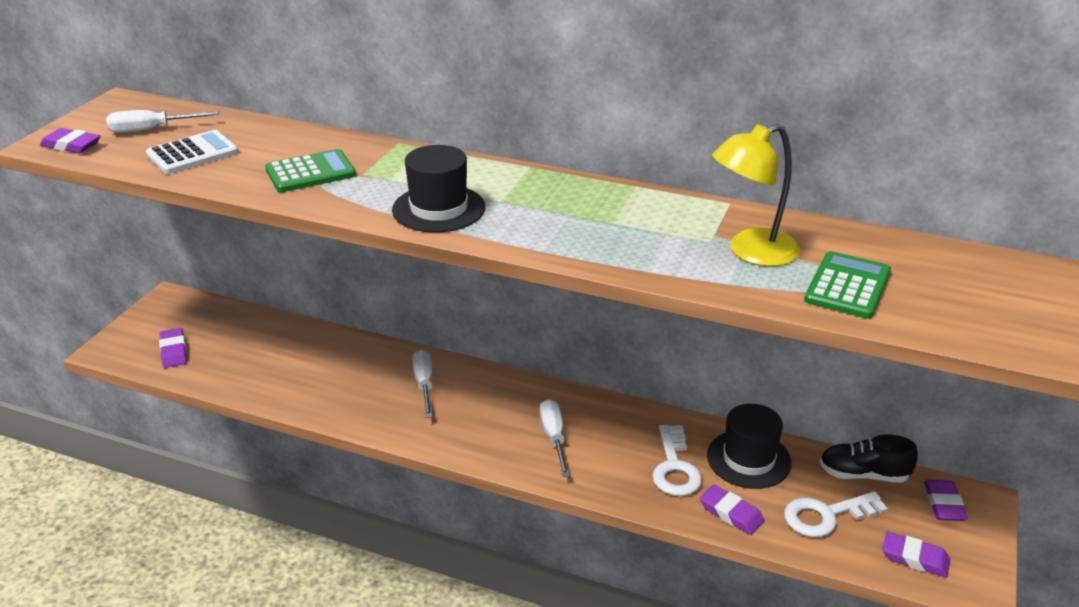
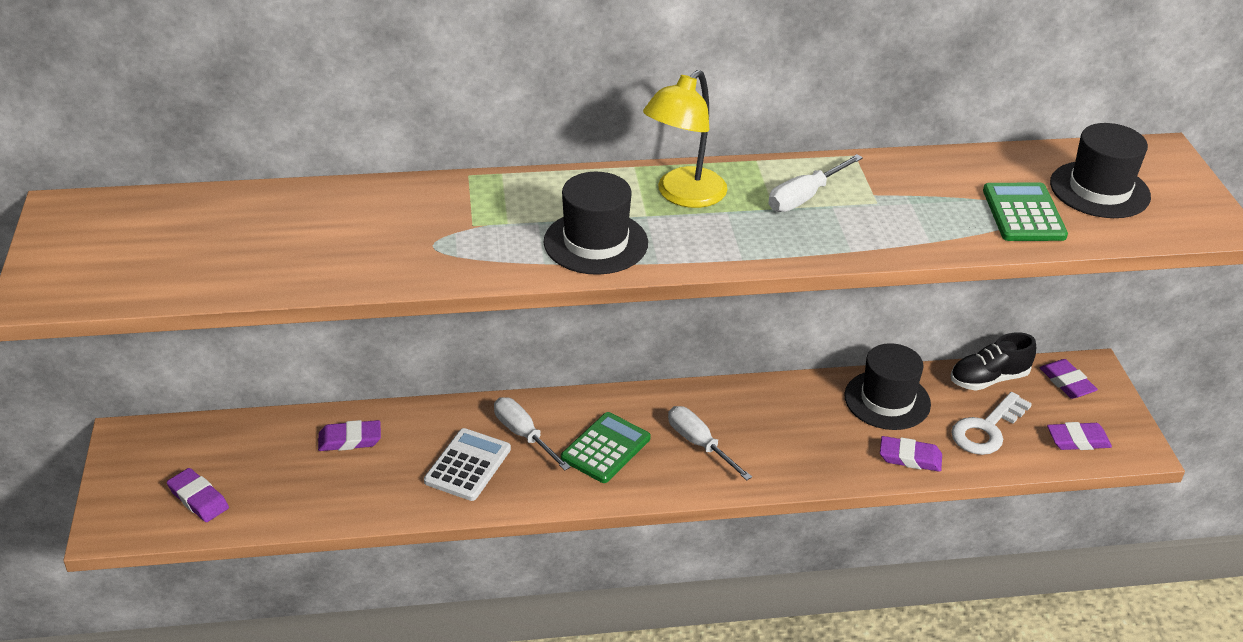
camera: 30 degrees left, 5 degrees up
(71, 145) = (77, 287): purple eraser -> purple eraser (350, 439)
(151, 130) = (156, 237): white screwdriver -> white screwdriver (804, 197)
(192, 154) = (247, 254): white calculator -> white calculator (468, 465)
(310, 172) = (413, 239): green calculator -> green calculator (606, 448)
(675, 467) = (831, 433): white key -> none
(751, 252) = (919, 203): yellow lamp -> yellow lamp (683, 195)
(951, 288) = (1099, 190): none -> black hat

